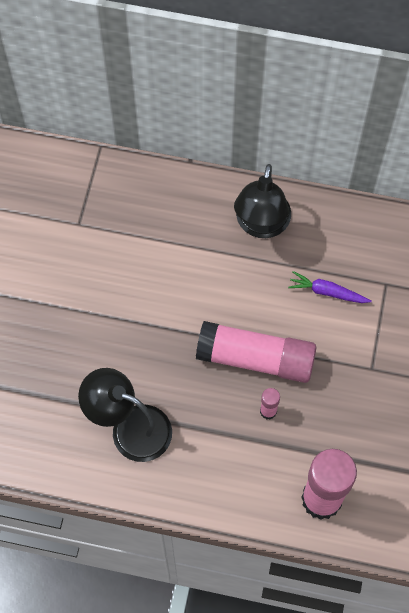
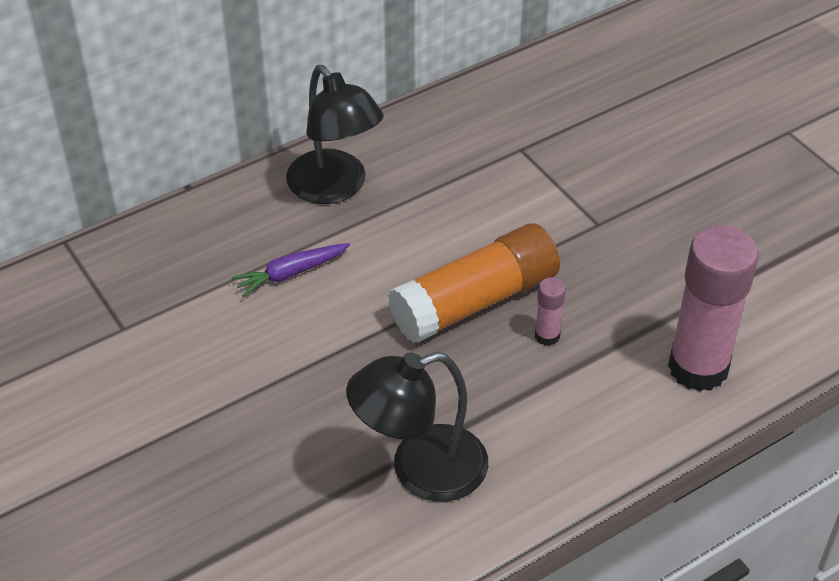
camera: 45 degrees left, 20 degrees down
(256, 358) = (475, 301): pink glue stick -> orange glue stick
(327, 292) = (474, 194): purple carrot -> purple carrot (291, 273)

